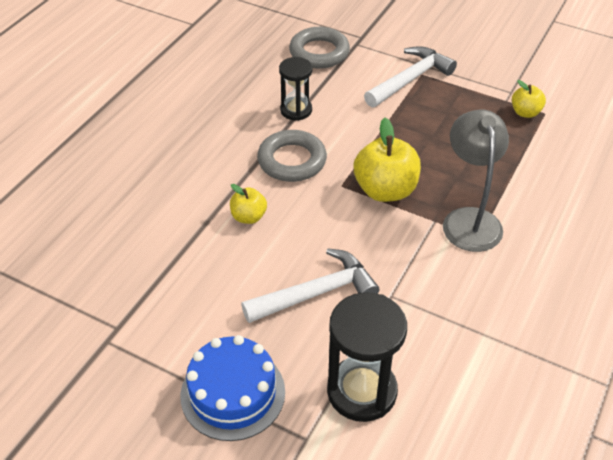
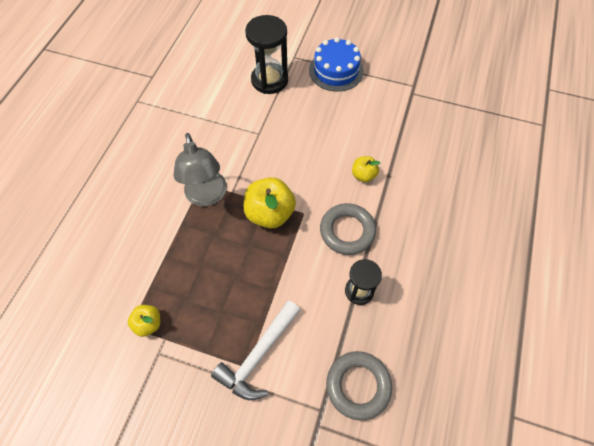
camera: 170 degrees right, 15 degrees up
(316, 293) = (304, 128): white hammer -> none

